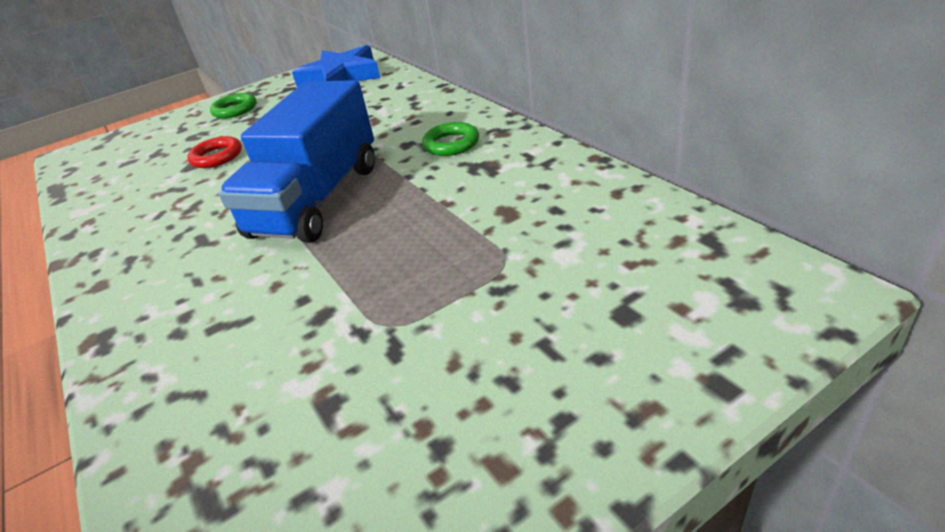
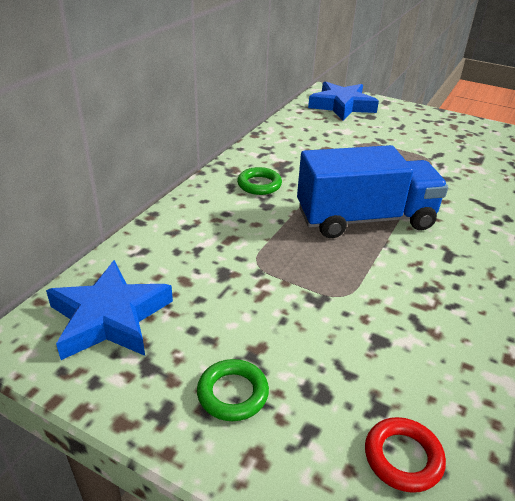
camera: 125 degrees left, 0 degrees up
(217, 157) = (349, 326): red ring -> red ring (403, 457)
(702, 284) = (341, 106): none -> blue star

